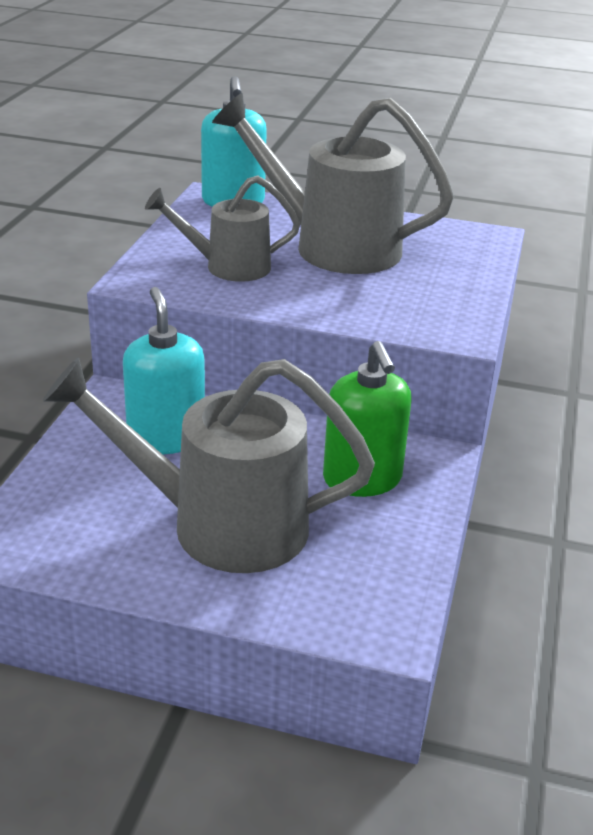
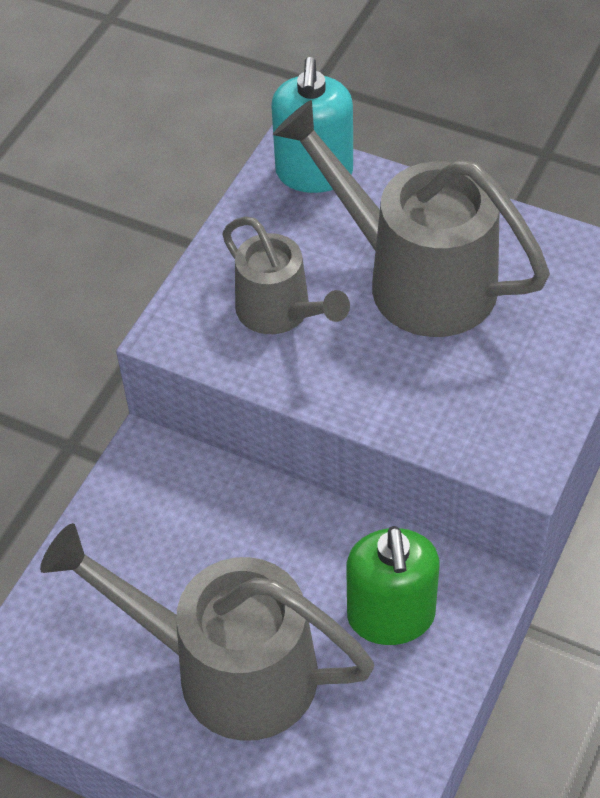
camera: 15 degrees right, 20 degrees up
(166, 438) = (192, 529): turquoise soap dispenser -> none
(227, 267) = (281, 313): grey watering can -> grey watering can turned 135 degrees counterclockwise

